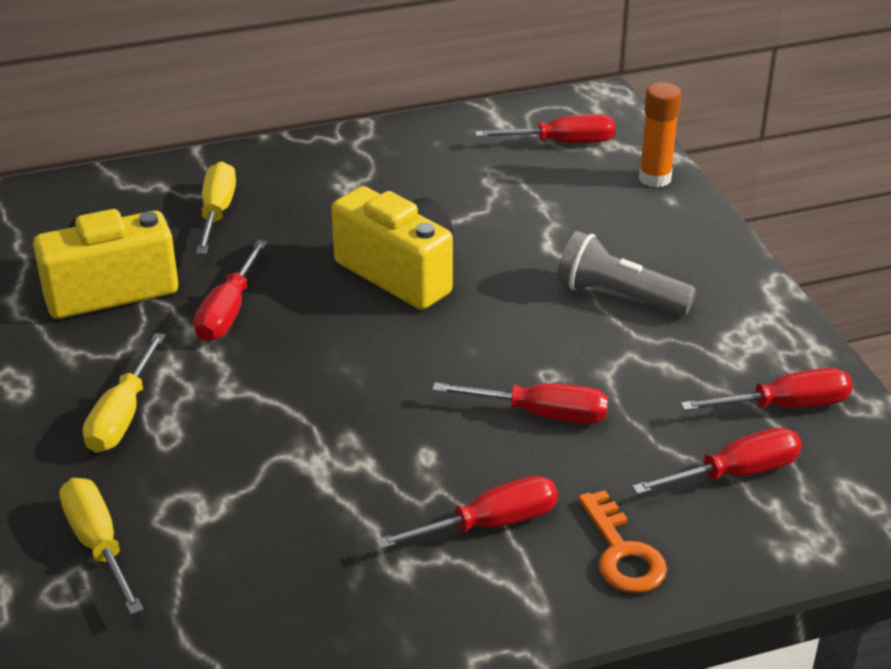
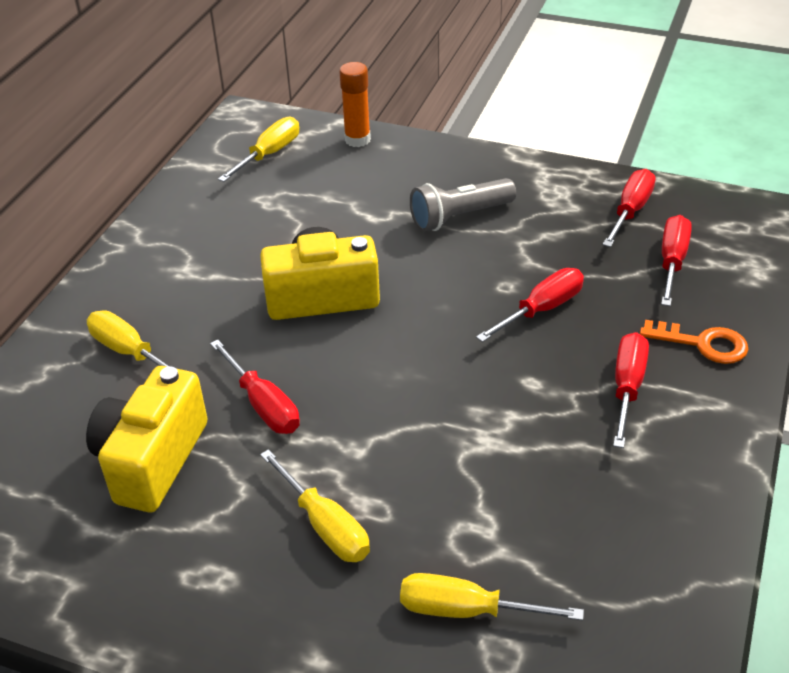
camera: 50 degrees left, 5 degrees up
(561, 143) = (269, 154): red screwdriver -> yellow screwdriver

